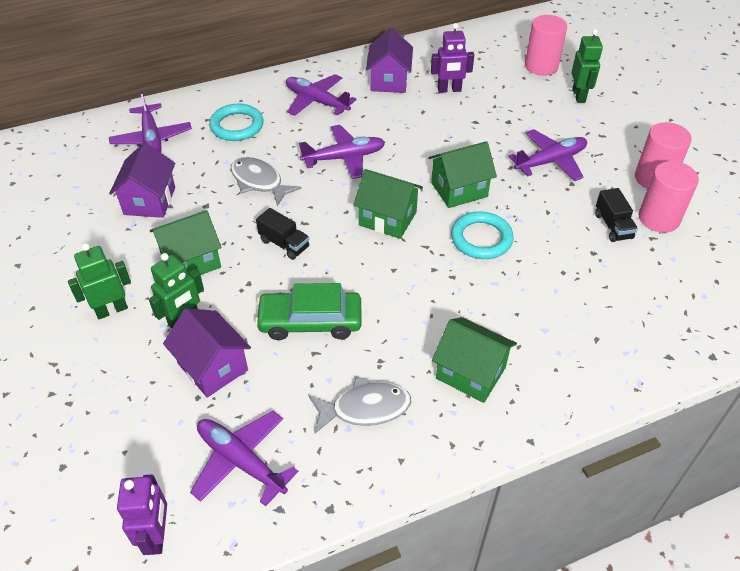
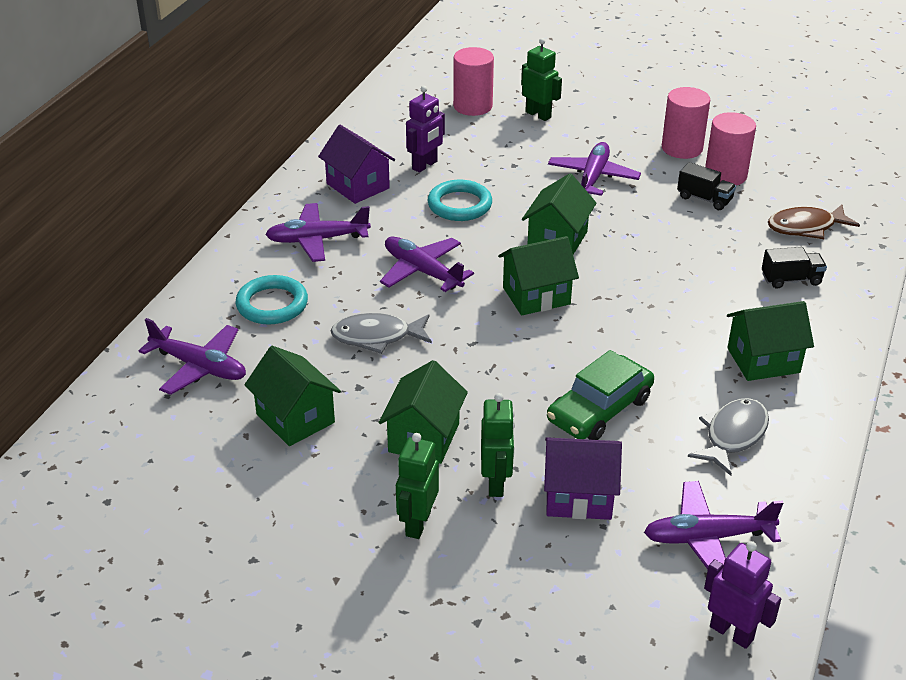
camera: 45 degrees left, 10 degrees down
(149, 201) = (295, 418): purple house -> green house
(284, 244) = (483, 369): black truck -> black truck (791, 279)
(344, 158) = (422, 271): purple plane -> purple plane turned 75 degrees counterclockwise
(481, 238) = (629, 265): turquoise ring -> turquoise ring (459, 205)
(665, 299) = (806, 227): none -> brown fish

